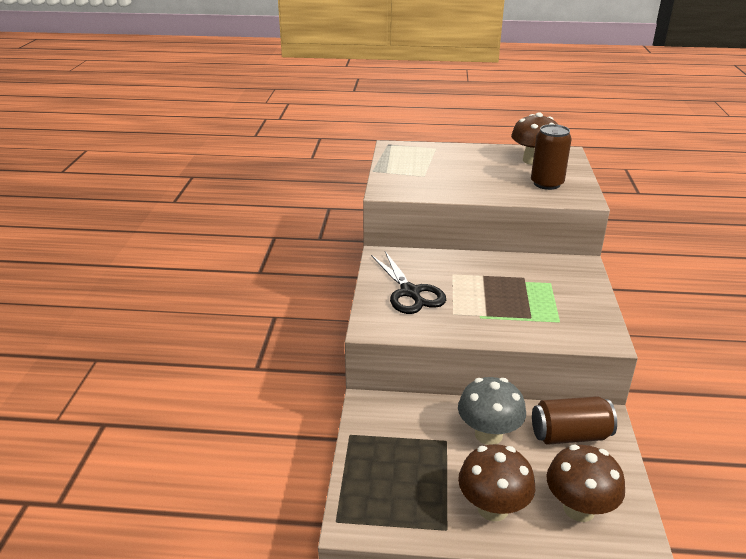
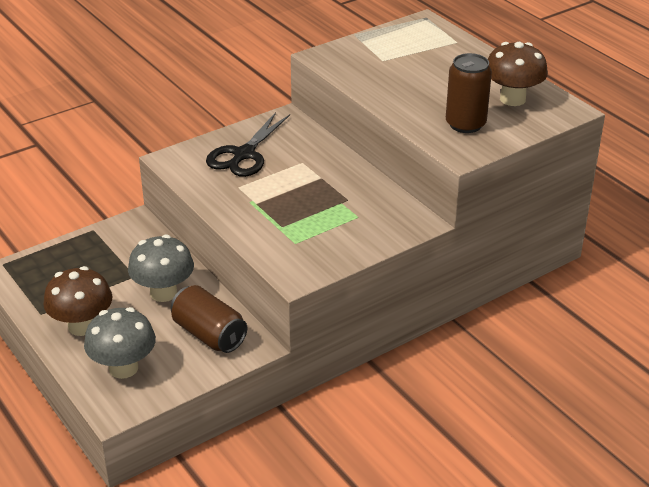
camera: 50 degrees right, 5 degrees up
(579, 509) = (123, 368): brown mushroom -> grey mushroom

